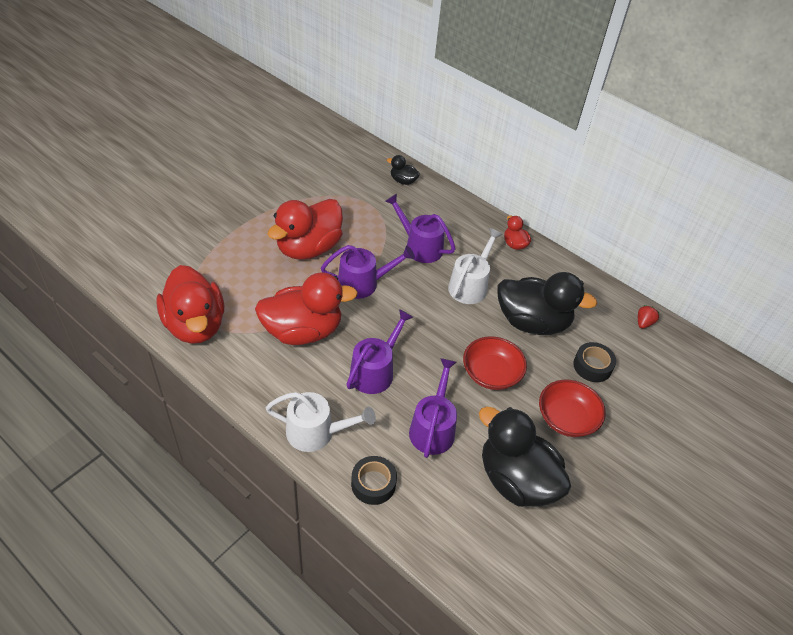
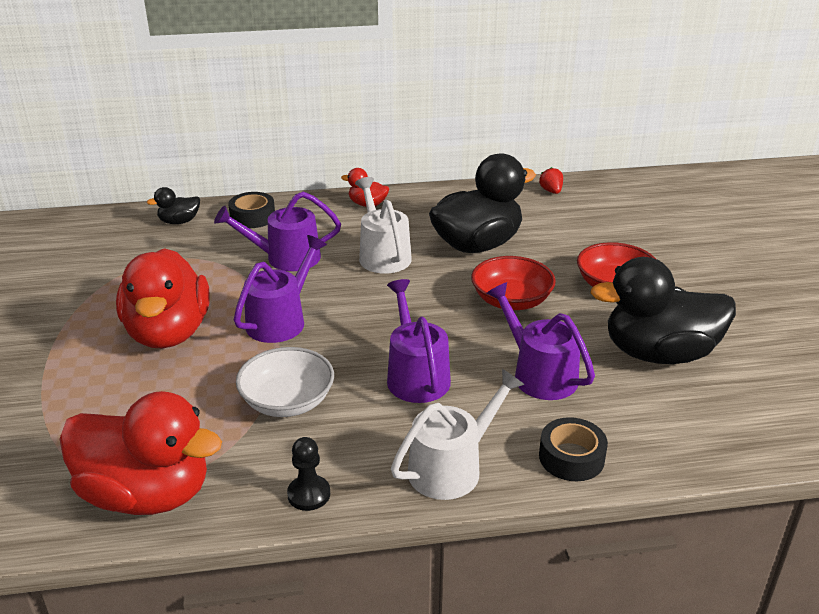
camera: 45 degrees left, 15 degrees down
(246, 385) = (309, 494): none -> black pawn
(303, 331) = (287, 401): red duck -> white bowl
(592, 366) = (569, 241): black tape -> black tape (253, 217)

